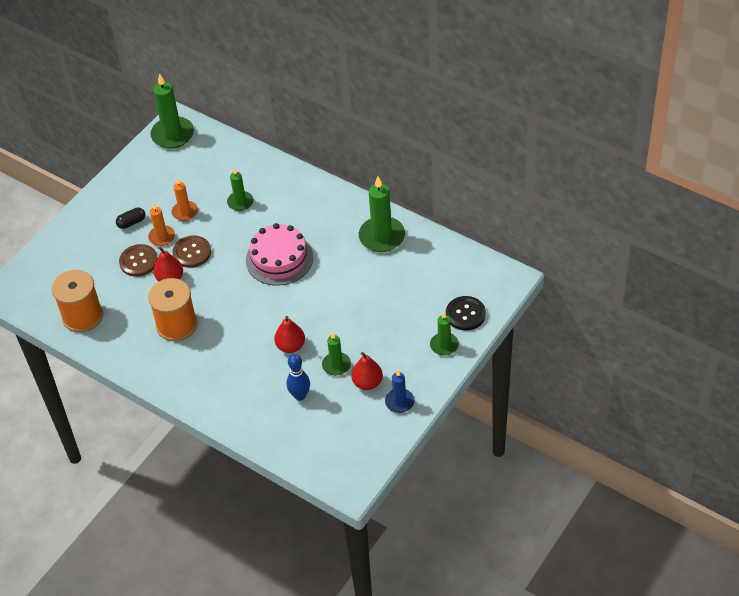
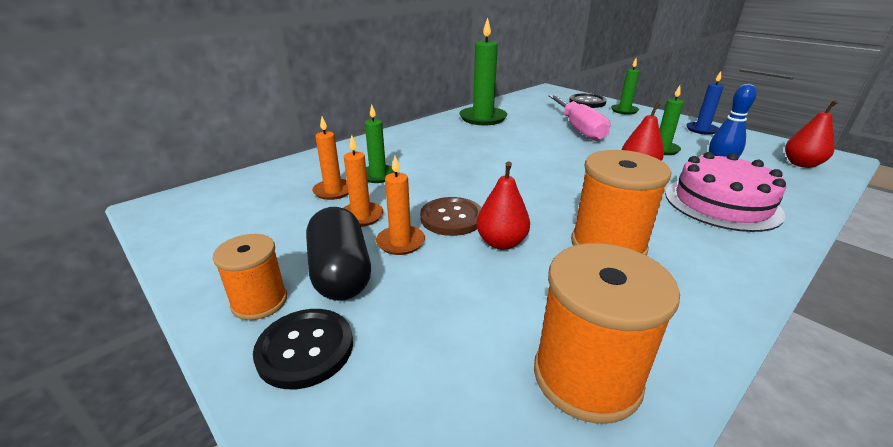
camera: 80 degrees left, 20 degrees down
(83, 230) = (305, 349): none -> black button
(106, 203) = (259, 302): none -> orange spool
(131, 222) = (340, 273): black capsule -> black capsule, size x1.88
(138, 261) = (446, 273): brown button -> none
(172, 135) = (181, 212): green candle -> none
(212, 188) = (333, 191): none -> orange candle
(279, 259) = (492, 162): pink cake -> pink cake (721, 203)
(367, 383) = (682, 139): red pear -> red pear (801, 164)
(373, 308) = (578, 129): none -> pink screwdriver

